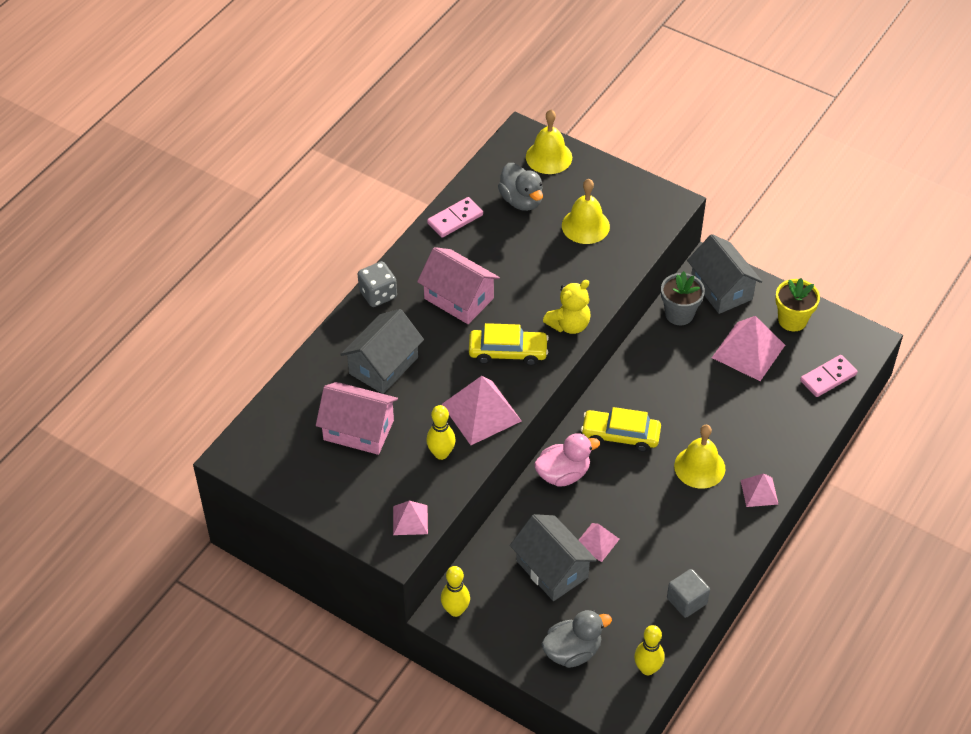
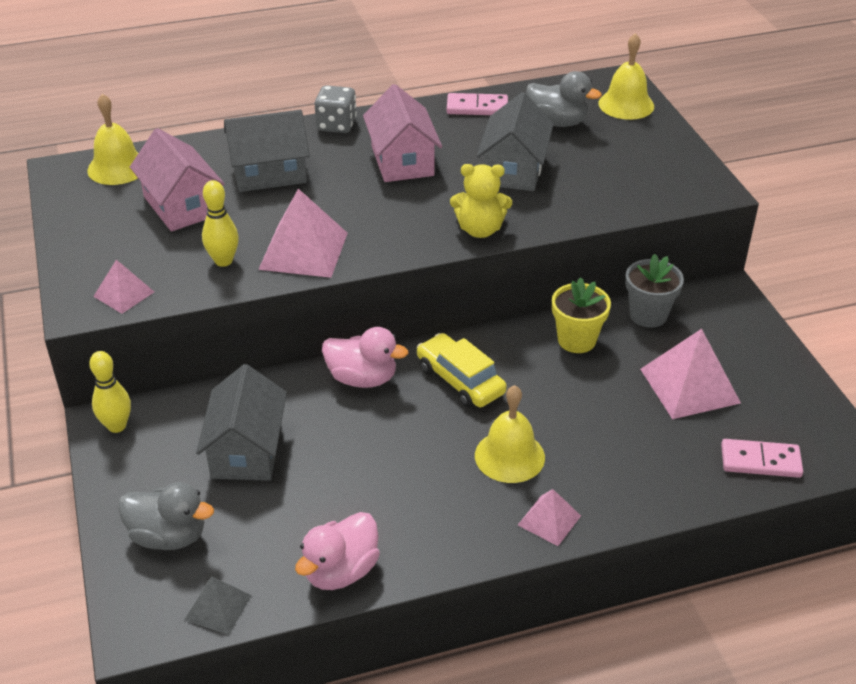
camera: 40 degrees right, 10 degrees down
(508, 352) = (392, 220): yellow car -> none
(521, 200) = (557, 122): grey duck -> grey duck turned 75 degrees counterclockwise
(585, 226) = (597, 166): yellow bell -> yellow bell (117, 167)
(596, 542) = (319, 455): pink pyramid -> none
(647, 668) = (218, 607): yellow bowling pin -> grey pyramid
(686, 601) = (341, 571): grey cube -> pink duck
(721, 289) = (721, 318): grey house -> grey house (514, 169)
(792, 320) = (775, 386): yellow flower pot -> yellow flower pot (576, 340)

